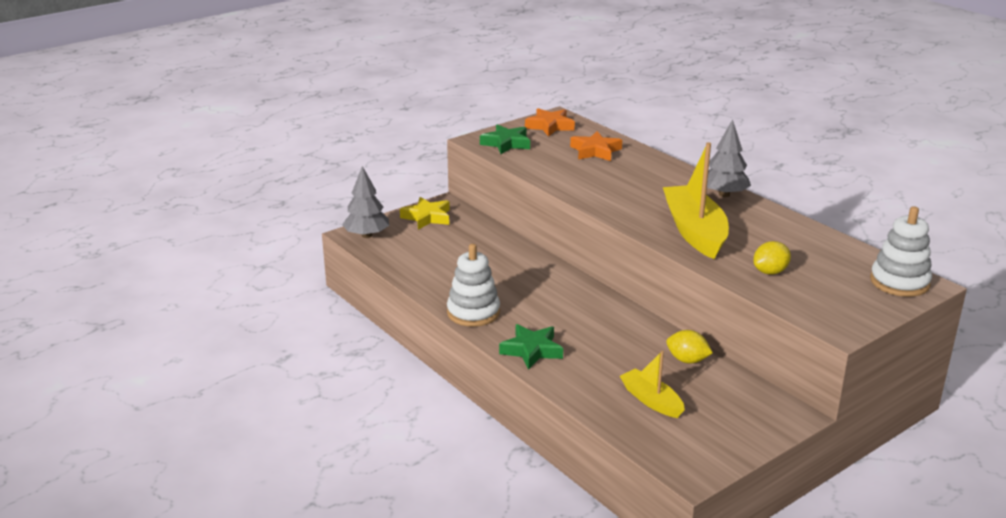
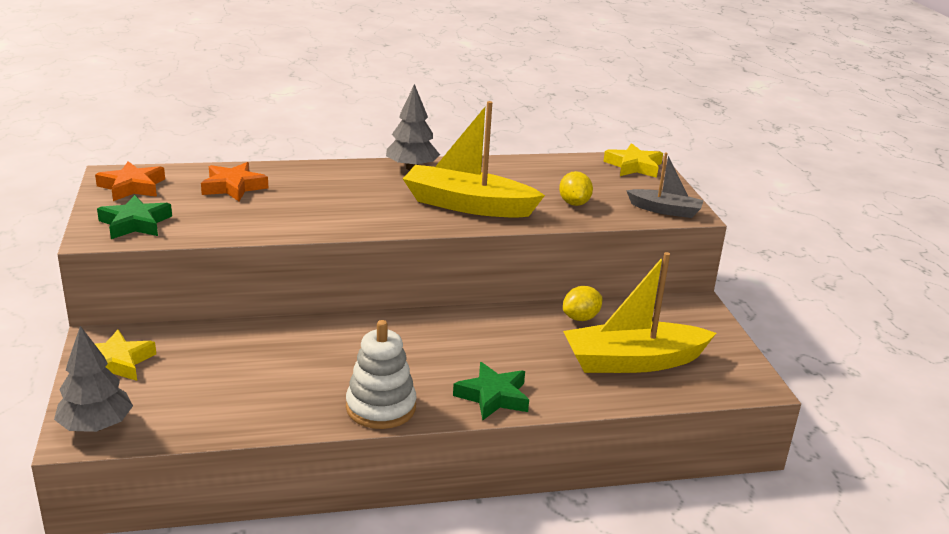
camera: 65 degrees left, 0 degrees up
(651, 400) = (633, 361): yellow boat -> yellow boat, size x1.81
(826, 316) = (665, 210): none -> grey boat
(899, 282) = (634, 166): white stacking toy -> yellow star

